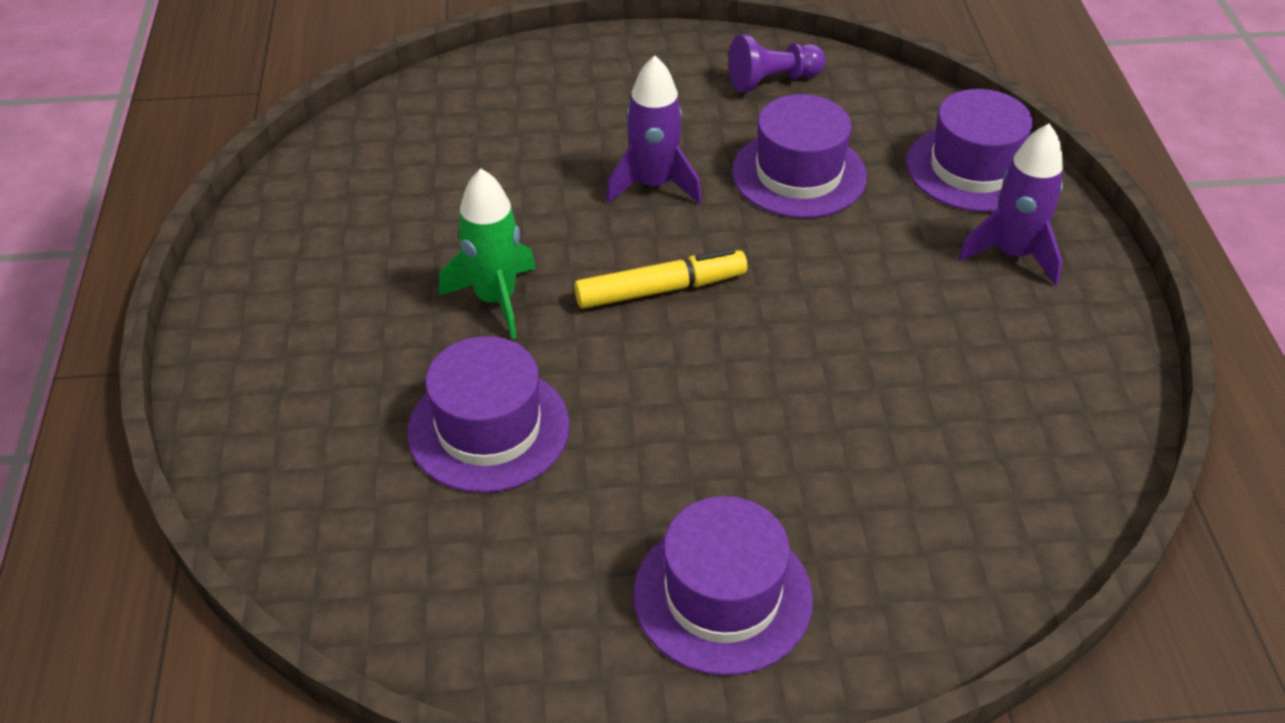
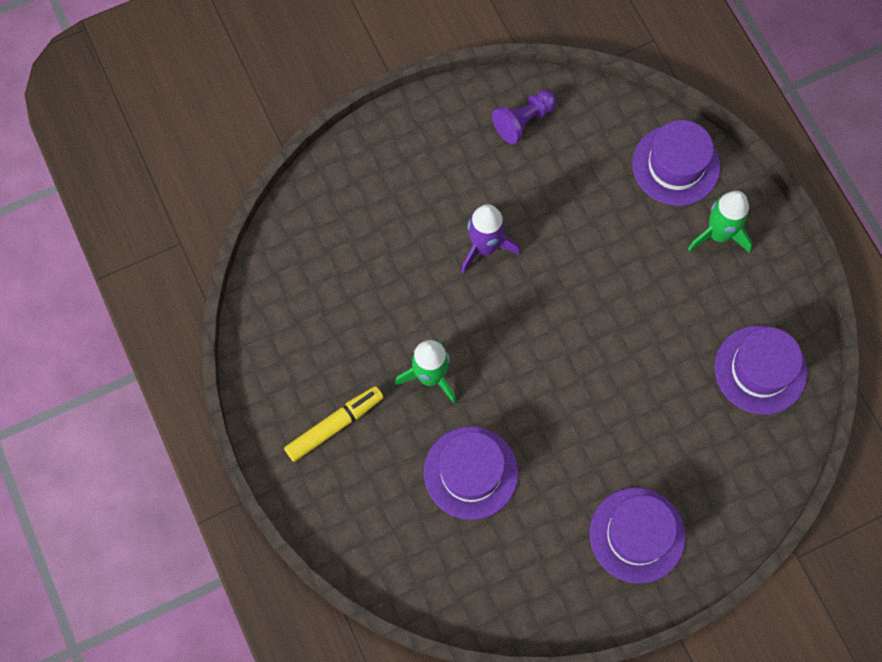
camera: 20 degrees left, 25 degrees up
(659, 289) = (523, 335): yellow marker -> yellow marker (334, 426)
(798, 174) = (571, 207): purple hat -> purple hat (760, 370)
(1012, 254) = (718, 234): purple rocket -> green rocket

